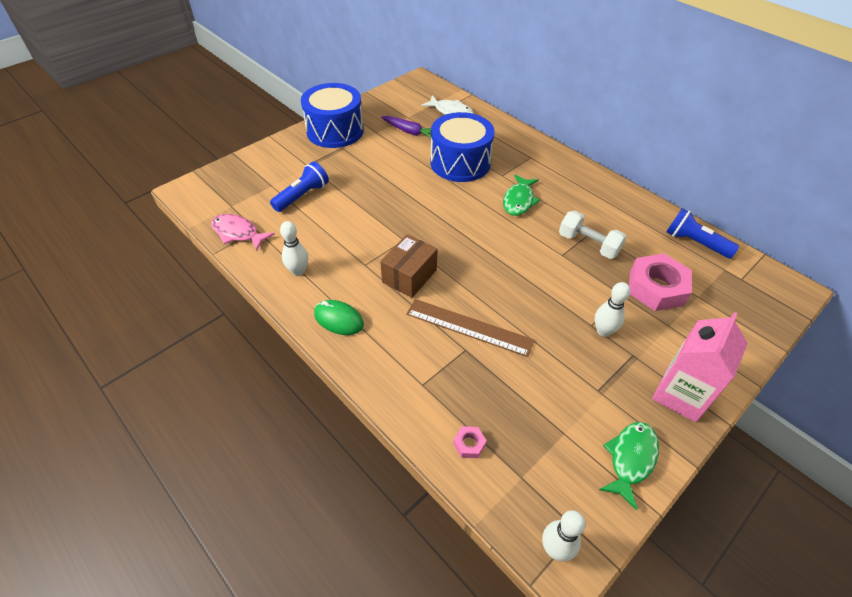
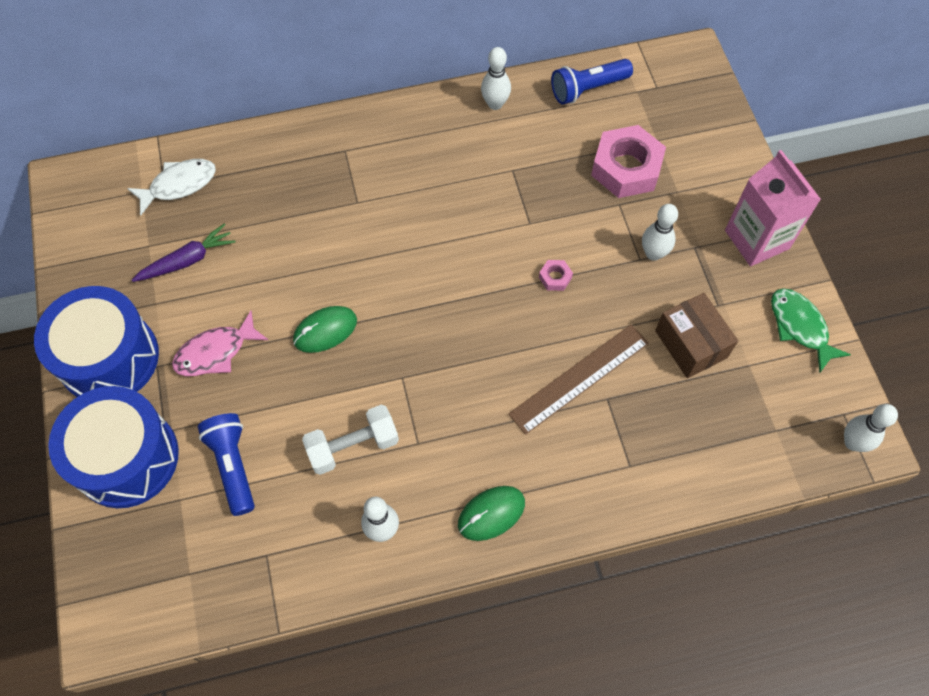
camera: 60 degrees left, 15 degrees up
(238, 233) = (256, 583): pink fish -> pink fish (216, 352)
(409, 196) = (325, 330): none -> green mouse
(409, 276) = (467, 401): brown box -> brown box (690, 344)
(460, 163) = (299, 235): blue drum -> blue drum (126, 458)
(469, 444) = (721, 457): pink nut -> pink nut (555, 277)
(519, 201) = (415, 212): green fish -> none
(588, 244) = (530, 187): white dumbbell -> white dumbbell (353, 446)
(631, 204) = (495, 104): none -> white bowling pin

